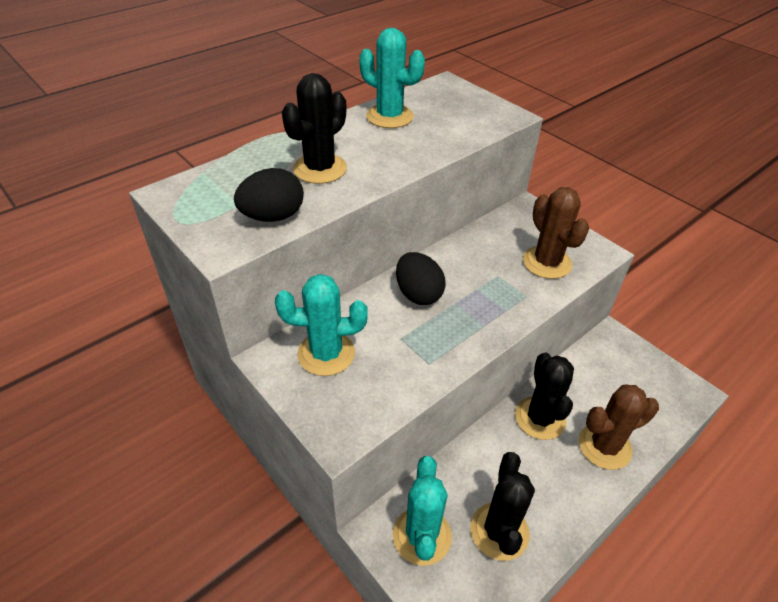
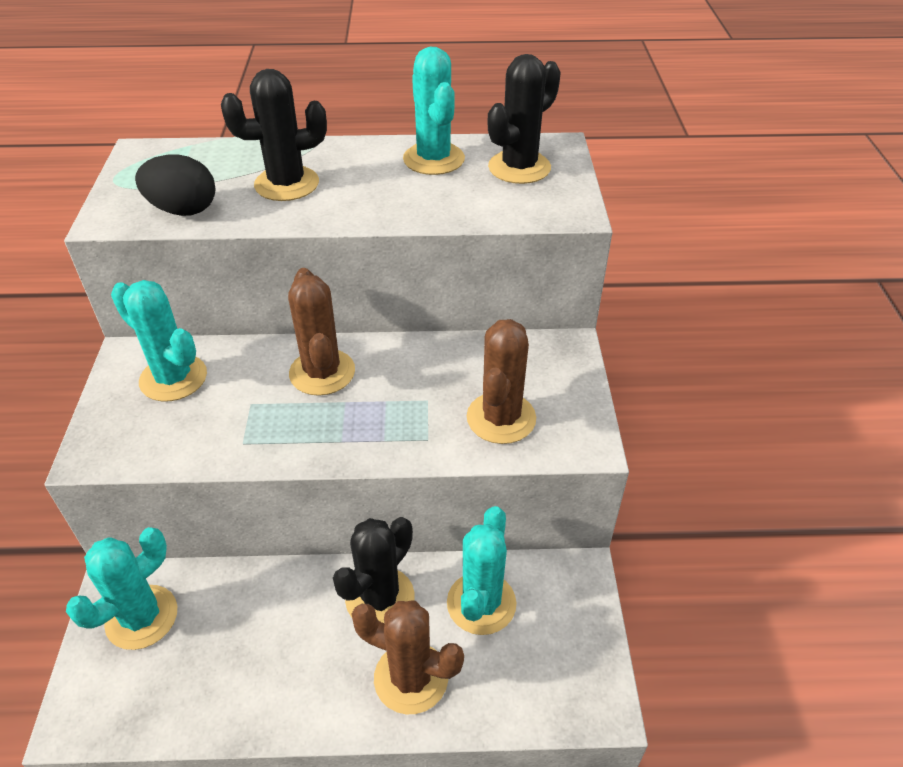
camera: 40 degrees right, 0 degrees up
(418, 294) = (322, 372): black egg -> brown cactus
(499, 531) = (206, 669): black cactus -> black cactus (519, 167)
(589, 383) = (481, 603): none -> turquoise cactus

